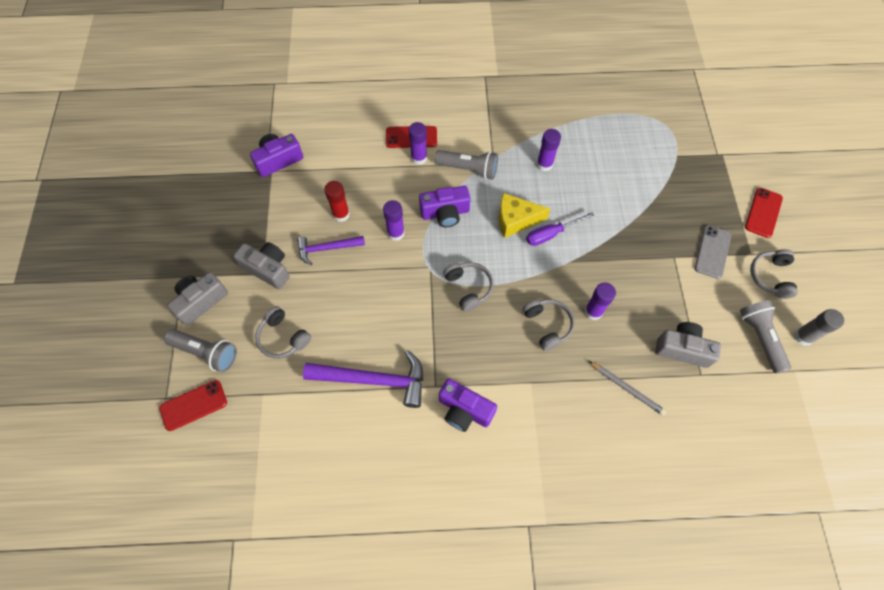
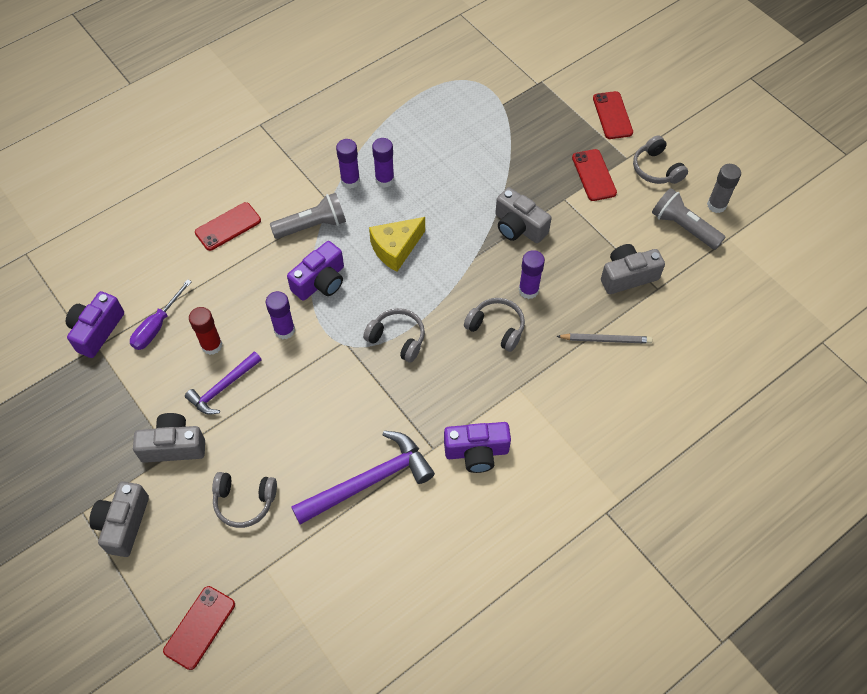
camera: 35 degrees left, 5 degrees down
(206, 352) = (171, 569): grey flashlight -> none
(419, 158) = (252, 243): purple glue stick -> purple glue stick (350, 181)
(551, 234) = (439, 242): purple screwdriver -> purple screwdriver (157, 326)
(621, 258) = (518, 227): none -> grey camera
(712, 252) = (594, 175): grey phone -> red phone

